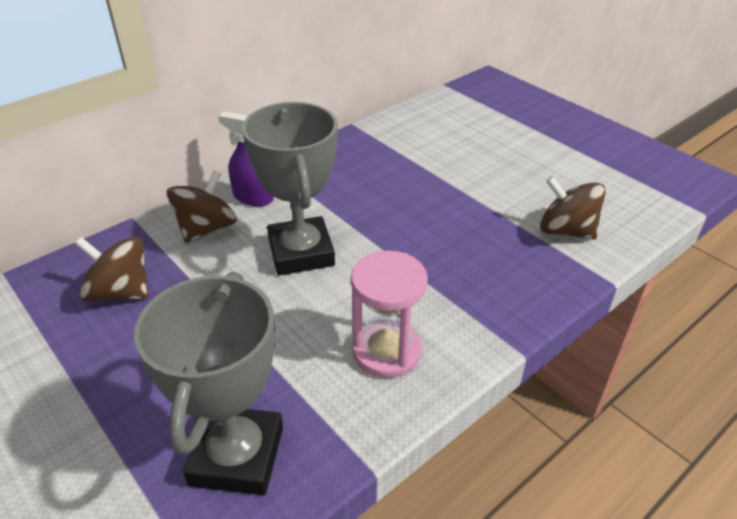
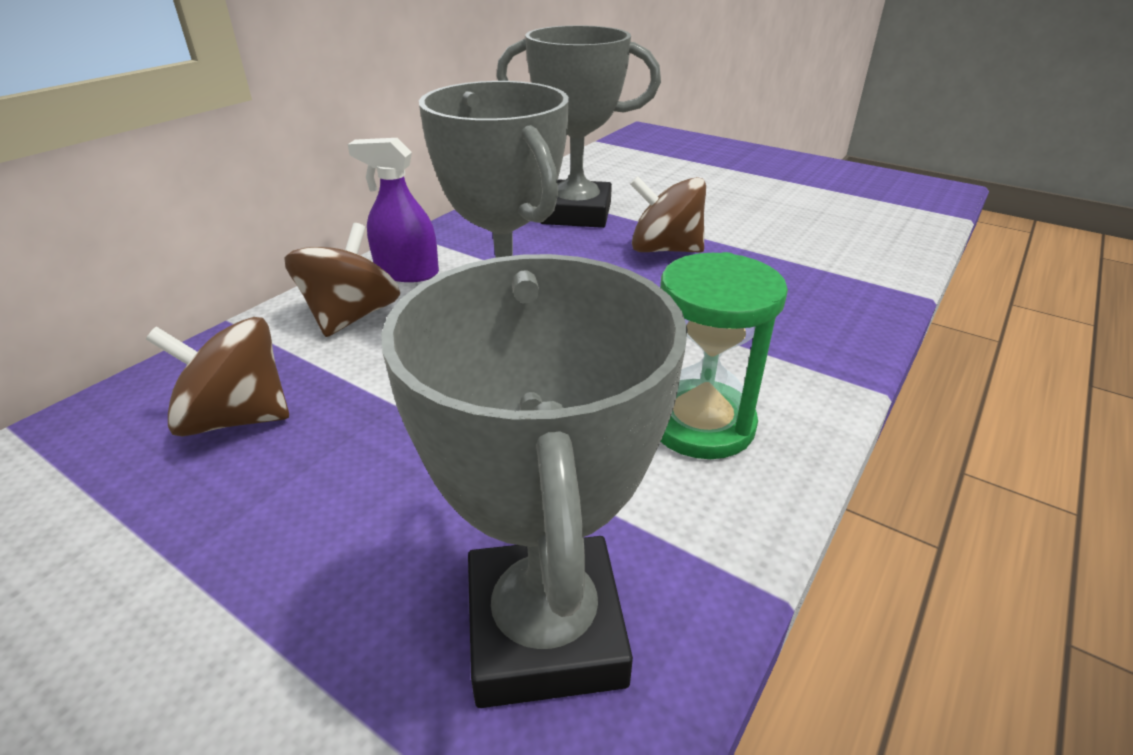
camera: 15 degrees left, 5 degrees down
(386, 351) = (701, 423): pink hourglass -> green hourglass
(391, 160) = (576, 213): none -> grey trophy
(566, 231) = (835, 254): brown spinning top -> brown spinning top (664, 249)

